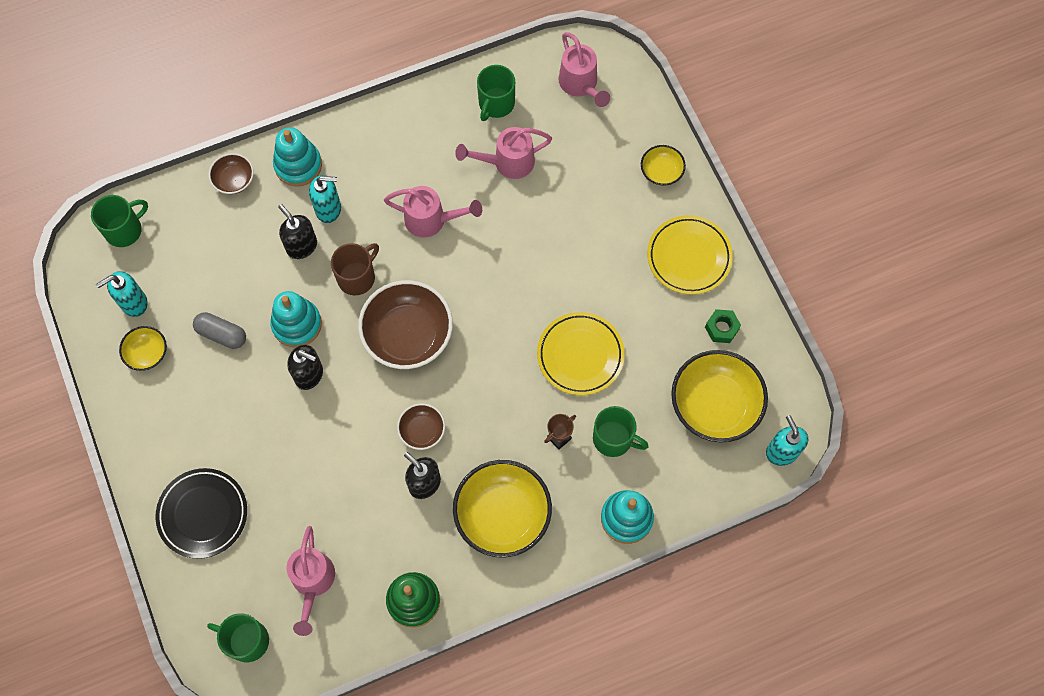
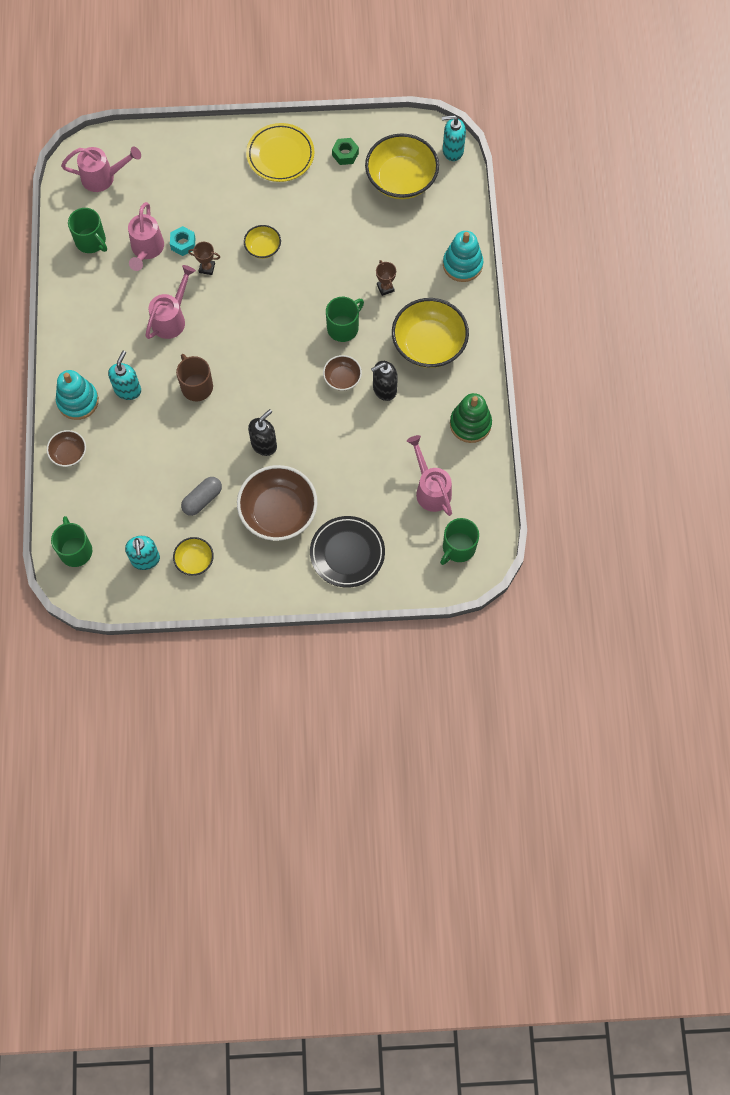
camera: 70 degrees left, 0 degrees up
(297, 324) = (218, 441): turquoise stacking toy -> none
(301, 246) = (151, 419): black soap dispenser -> none
(312, 582) = (431, 489): pink watering can -> pink watering can turned 135 degrees counterclockwise
(408, 335) = (261, 364): brown bowl -> brown bowl (278, 512)
(509, 233) = (207, 268): none -> brown trophy
(530, 197) = (183, 244): none -> turquoise nut
(580, 355) = (327, 253): yellow plate -> none
(613, 439) = (400, 252): green mug -> green mug (343, 327)
(661, 172) = (203, 149): yellow bowl -> yellow bowl (263, 248)

